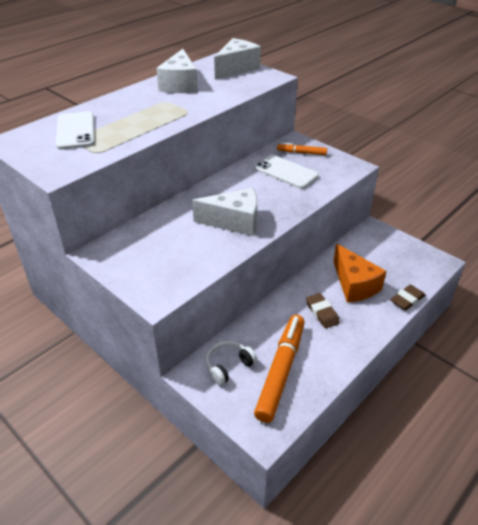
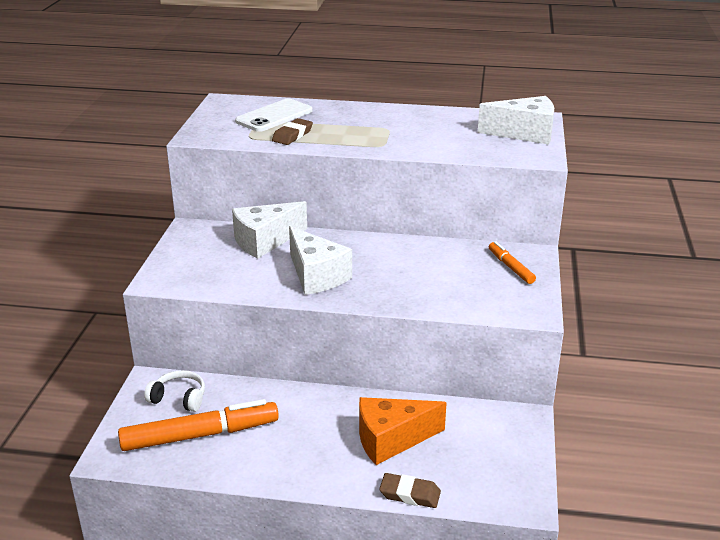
camera: 55 degrees right, 10 degrees down
(180, 85) = (435, 122): white cheese -> white cheese (265, 241)
(286, 172) = (452, 272): white phone -> none
(322, 313) = (315, 431): brown eraser -> brown eraser (292, 135)
(354, 285) = (391, 439): orange cheese -> orange cheese turned 45 degrees clockwise

